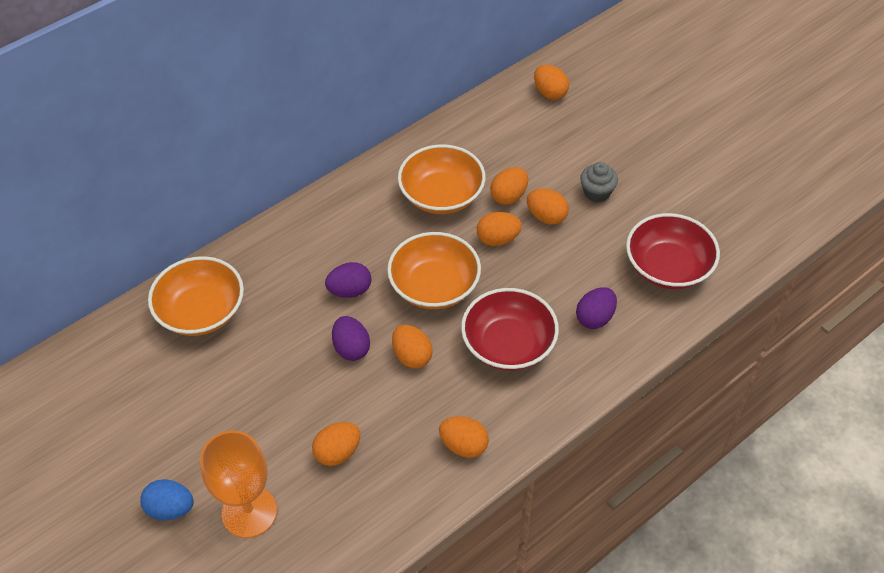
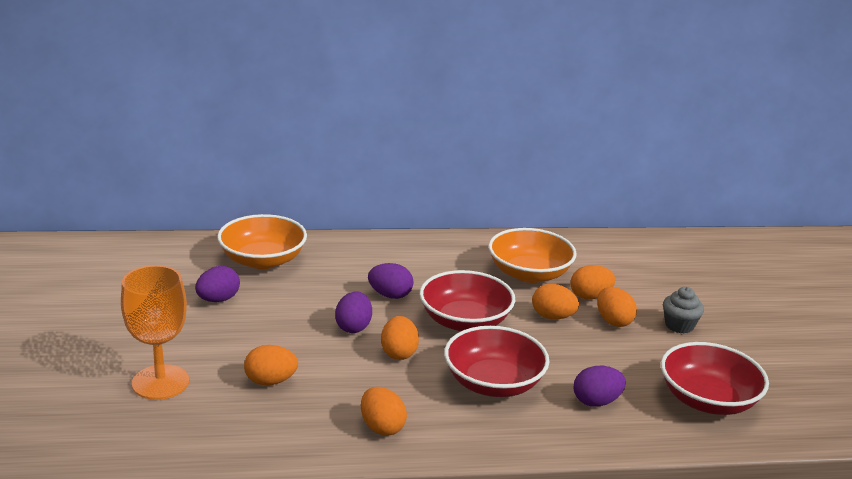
camera: 30 degrees right, 25 degrees down
(170, 509) = (107, 352): blue egg -> none
(207, 386) = (218, 299): none -> purple egg
(434, 286) = (465, 321): orange bowl -> red bowl
(550, 93) = (692, 253): orange egg -> none

